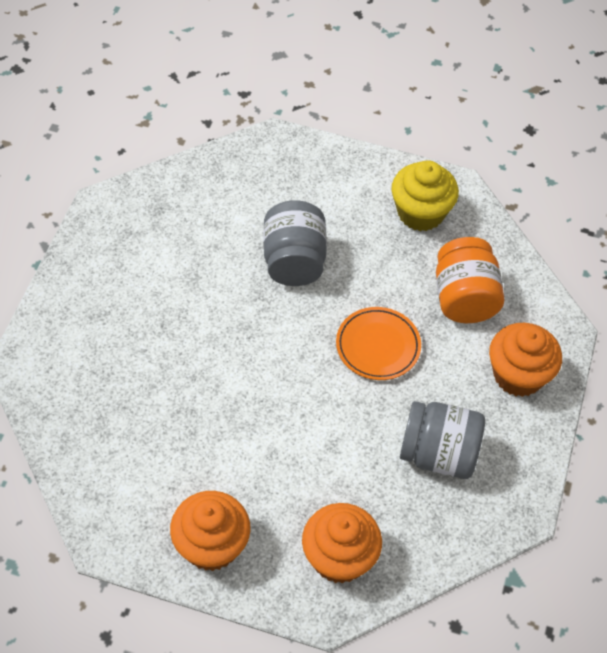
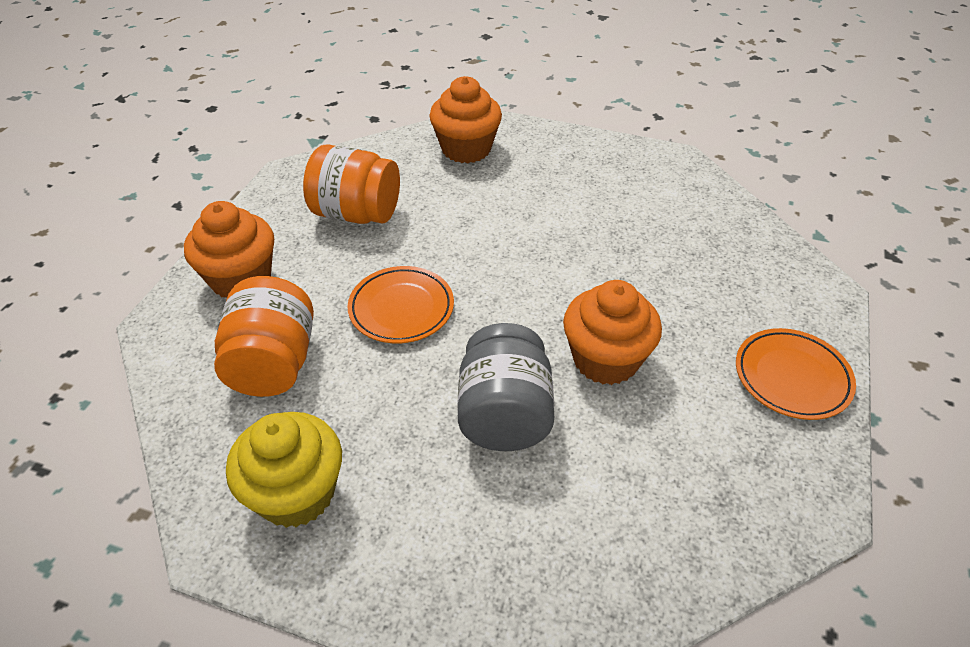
camera: 175 degrees left, 10 degrees down
(84, 288) = (792, 377): none -> orange plate
(211, 545) = (581, 156): orange cupcake -> orange cupcake (605, 359)
(438, 454) = (356, 213): grey jar -> orange jar

